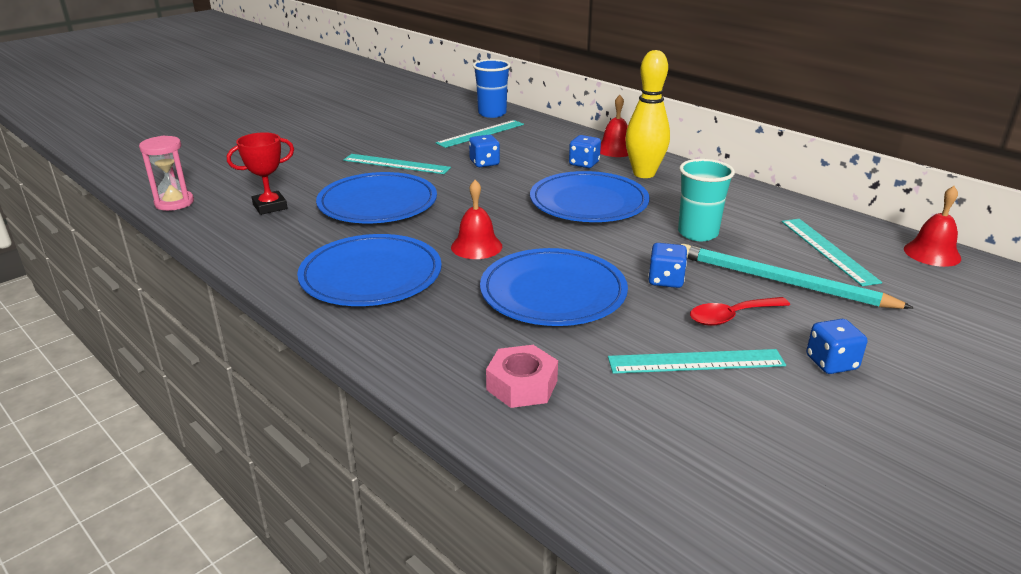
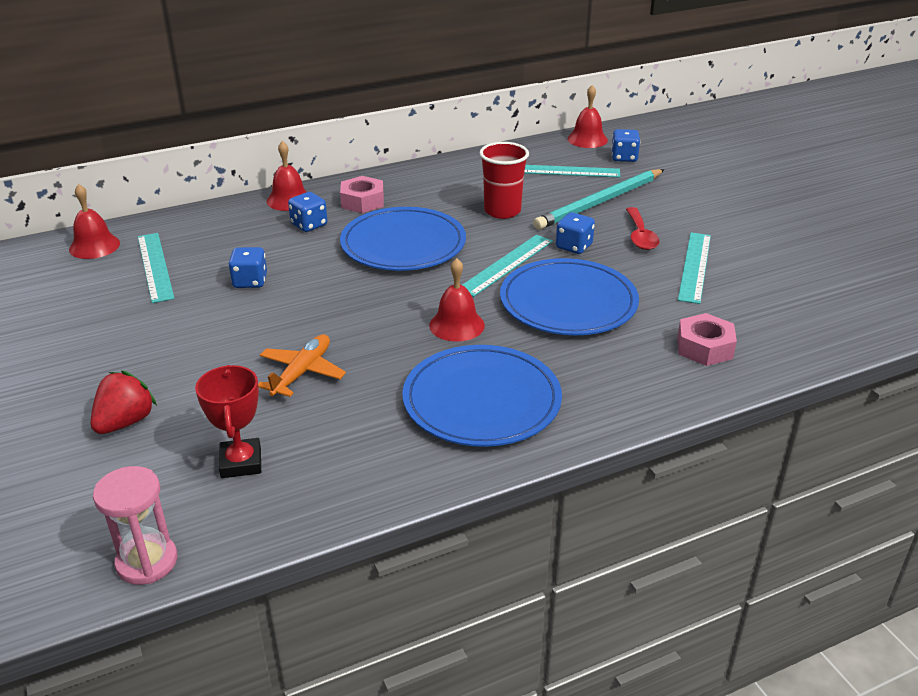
camera: 70 degrees left, 5 degrees up
(302, 167) = (125, 422): none -> red strawberry
(377, 203) = (302, 373): blue plate -> orange plane
(396, 164) = (192, 342): turquoise ruler -> turquoise ruler (506, 264)
(492, 113) = (94, 246): blue cup -> red bell
(644, 174) = (362, 201): yellow bowling pin -> pink nut
(697, 233) = (502, 211): turquoise cup -> red cup
(831, 363) = (711, 219): blue dice -> blue dice (624, 157)

